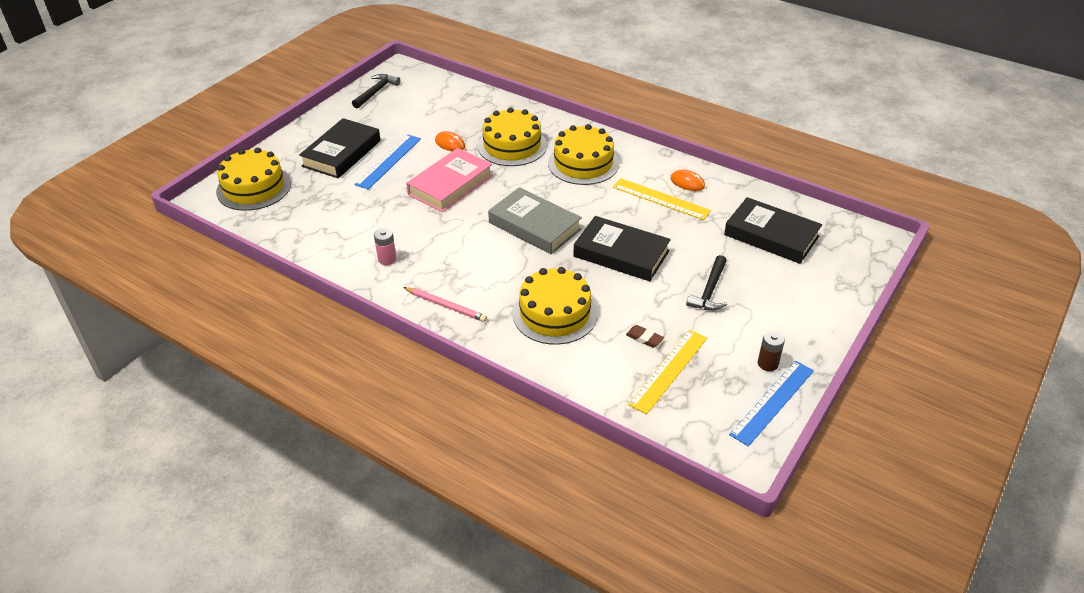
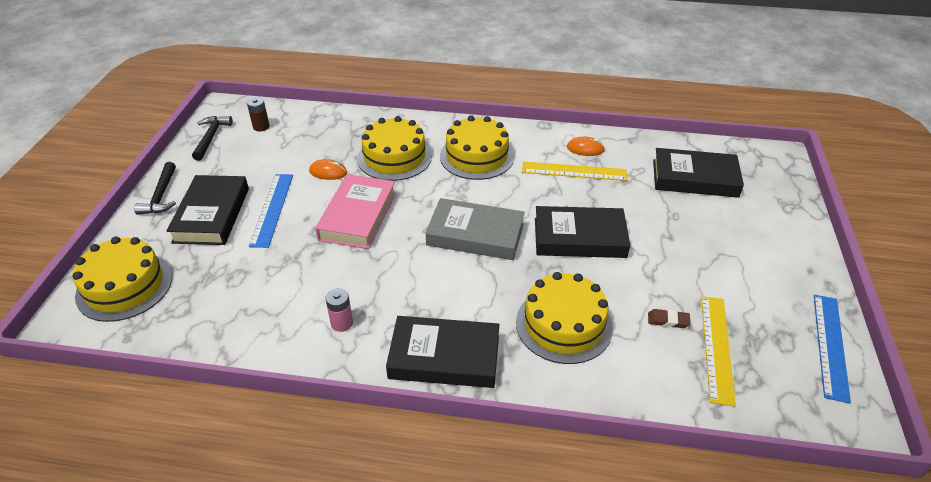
camera: 25 degrees left, 0 degrees up
(445, 306) = (444, 357): pink pencil -> black book
(709, 291) = (686, 249): black hammer -> black hammer (161, 196)
(767, 364) = (794, 306): brown battery -> brown battery (261, 127)

